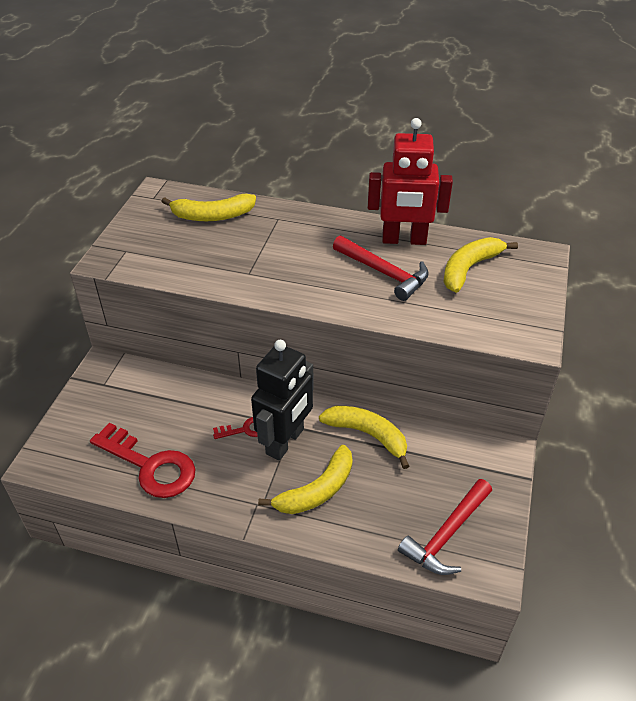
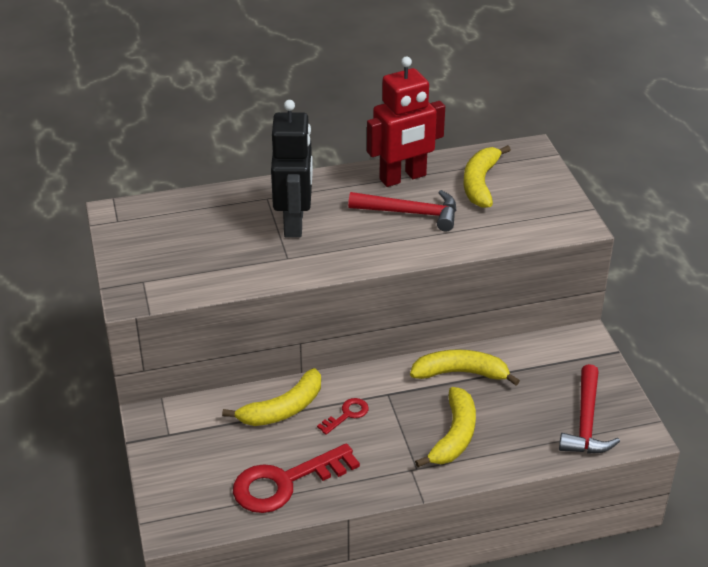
camera: 30 degrees left, 5 degrees down
(150, 466) = (285, 482): red key -> red key turned 150 degrees clockwise
(212, 216) = (199, 217): yellow banana -> yellow banana (283, 409)
(285, 442) = (393, 409): black robot -> black robot (294, 223)

